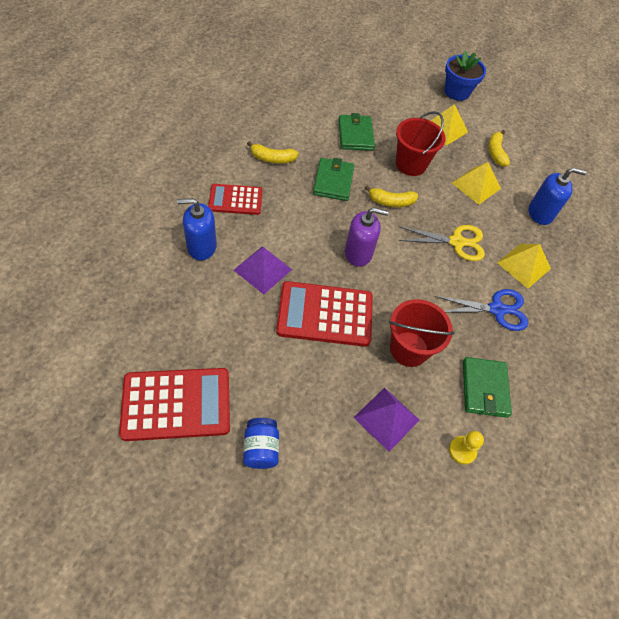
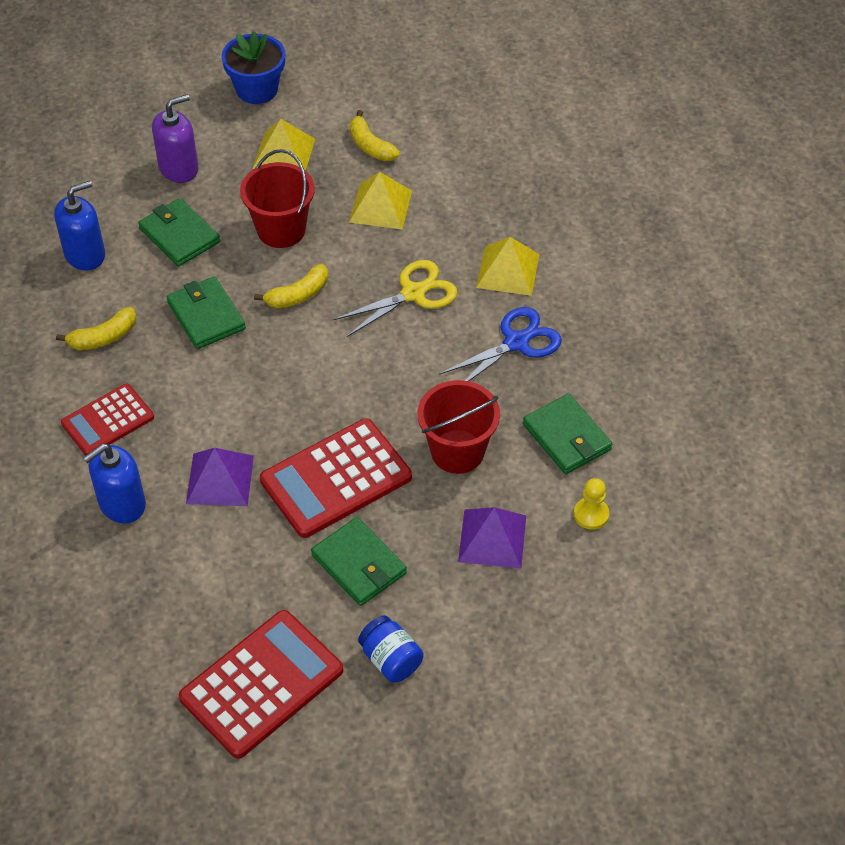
camera: 30 degrees left, 5 degrees down
(294, 374) = (359, 564): none -> green wallet
(358, 253) = (313, 384): purple soap dispenser -> purple soap dispenser (179, 168)
(540, 213) = (480, 193): blue soap dispenser -> blue soap dispenser (85, 254)

